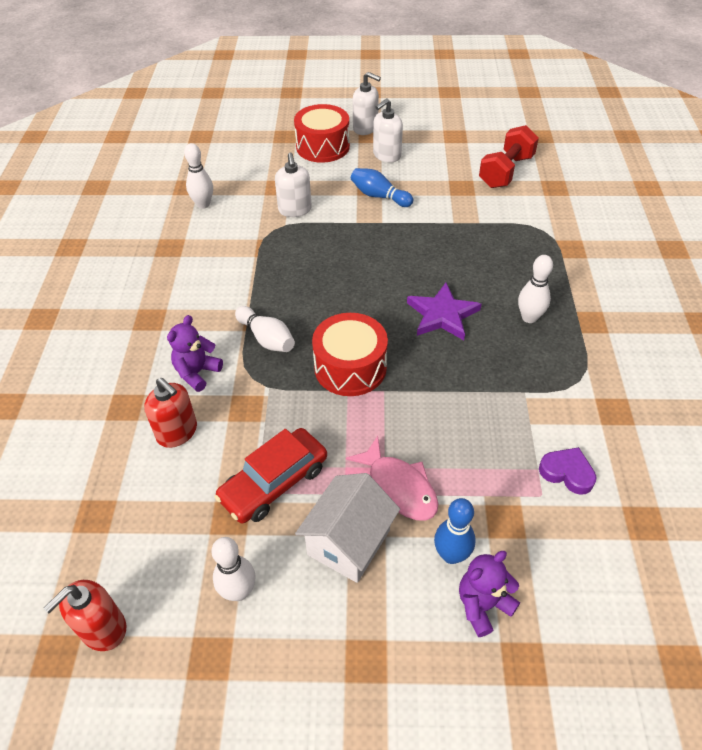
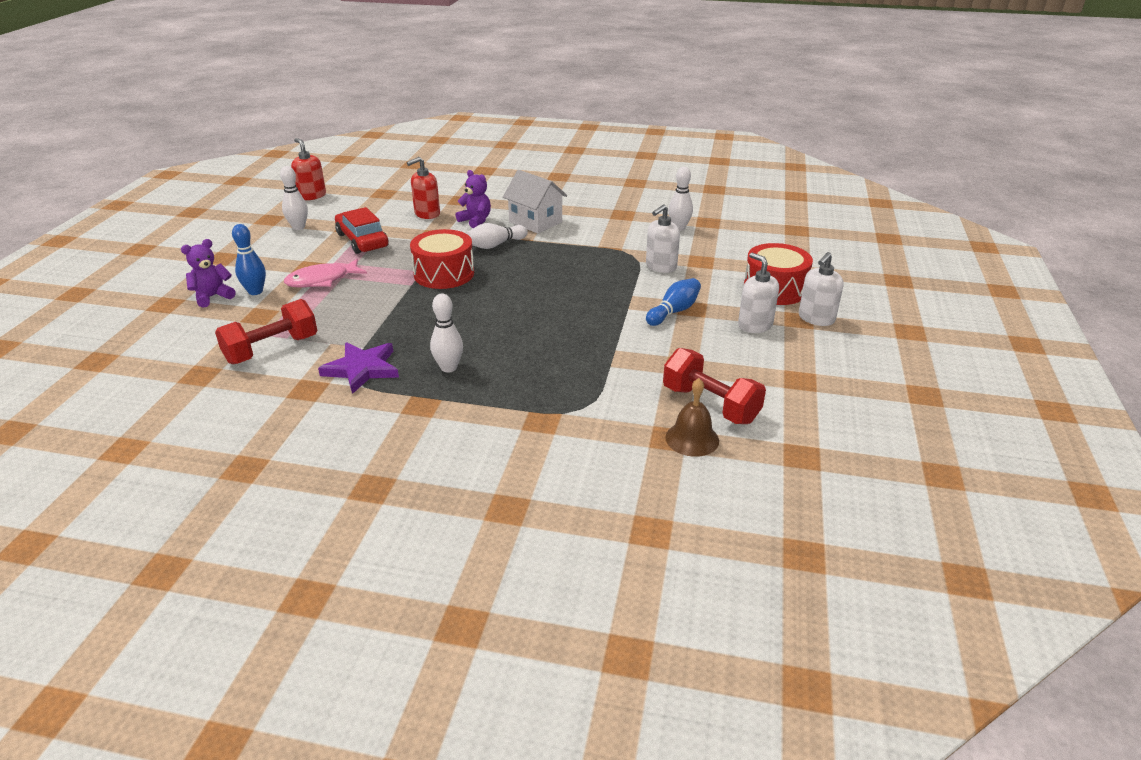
camera: 100 degrees right, 15 degrees down
(295, 210) = (661, 266): white soap dispenser -> white soap dispenser turned 45 degrees counterclockwise
(349, 542) = (298, 260): white house -> white house (535, 222)
(442, 315) = (479, 321): purple star -> purple star (362, 369)
(483, 605) = (212, 297): purple teddy bear -> purple teddy bear turned 105 degrees counterclockwise
(549, 177) = (692, 439): none -> brown bell
(567, 473) = (272, 349): purple heart -> red dumbbell

